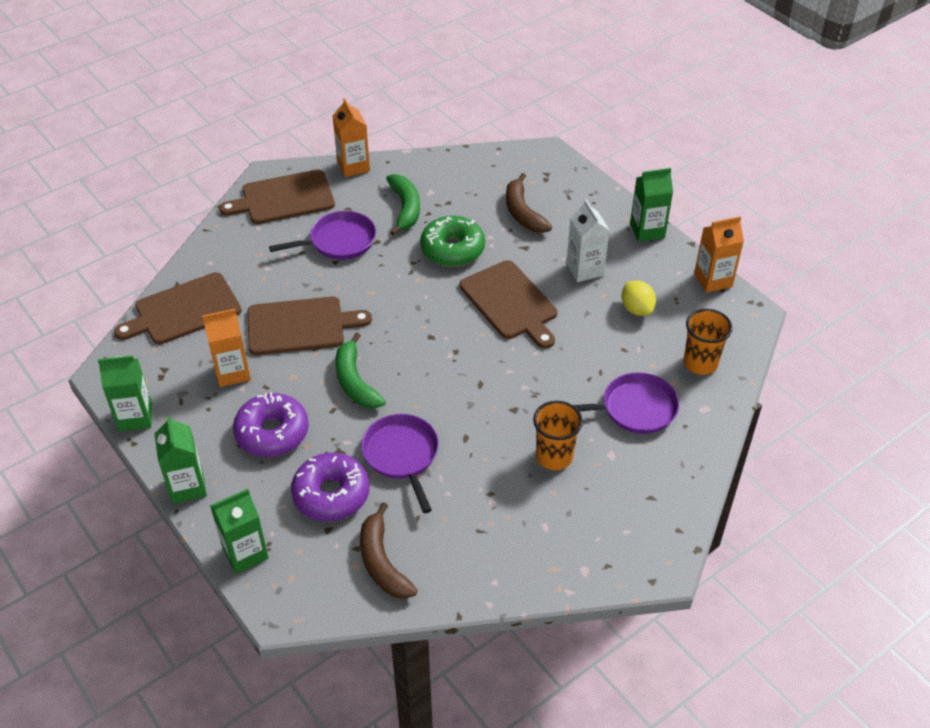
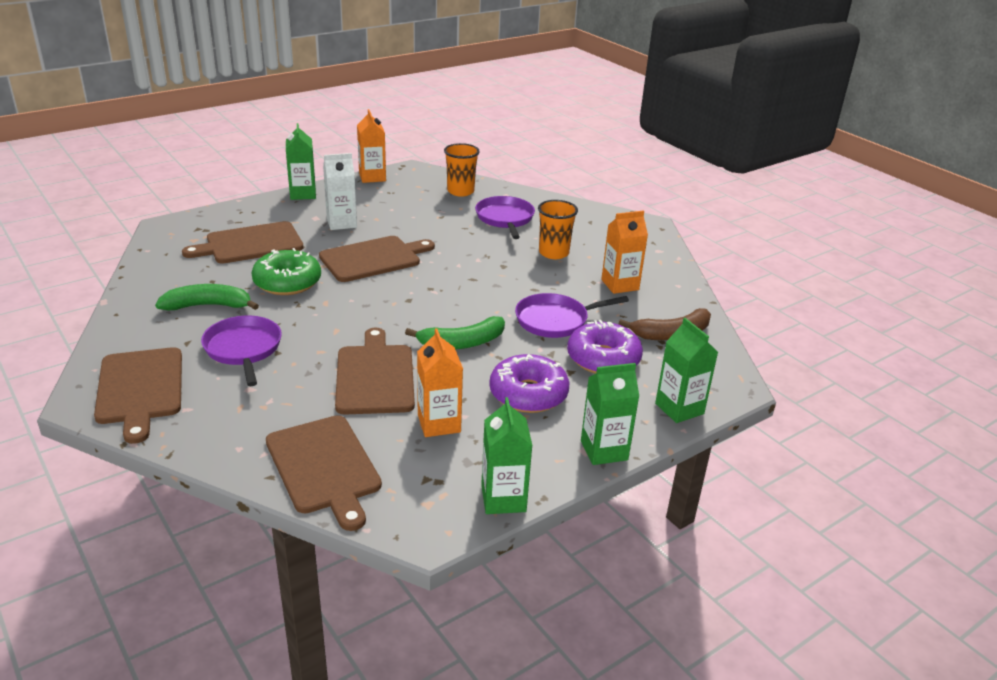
camera: 90 degrees left, 15 degrees down
(353, 166) = (109, 337): orange carton -> orange carton (620, 285)
(523, 213) = (250, 244): brown banana -> brown cutting board
(636, 309) = (397, 207): yellow lemon -> none

